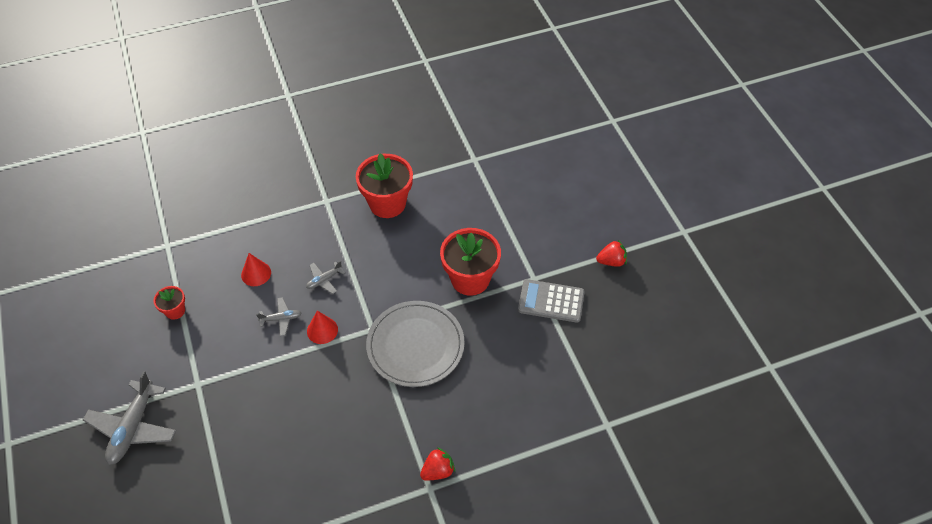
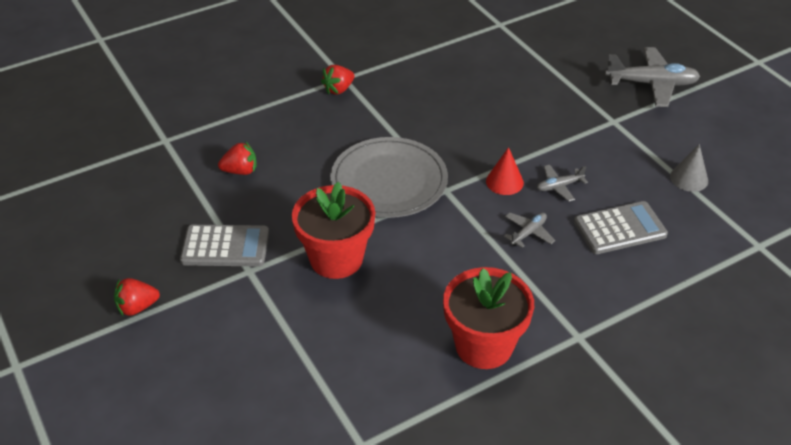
camera: 170 degrees right, 10 degrees down
(133, 427) = (651, 84): grey plane -> grey plane turned 90 degrees clockwise
(175, 311) = (689, 178): red flower pot -> grey cone
(256, 273) = (620, 228): red cone -> grey calculator
(538, 376) = (240, 171): none -> red strawberry

